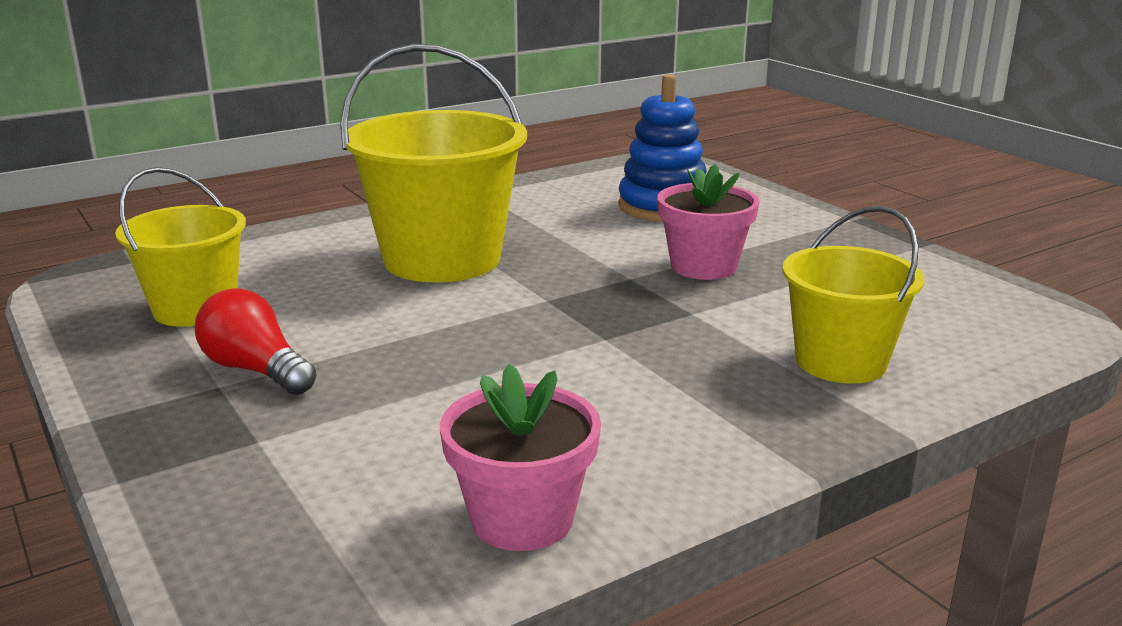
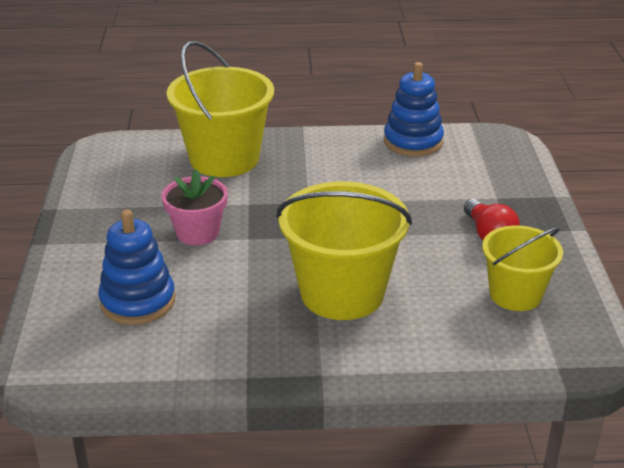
camera: 150 degrees left, 10 degrees up
(522, 519) = (413, 142): pink flower pot -> blue stacking toy
(840, 362) = (224, 159): yellow bucket -> yellow bucket, size x1.62

